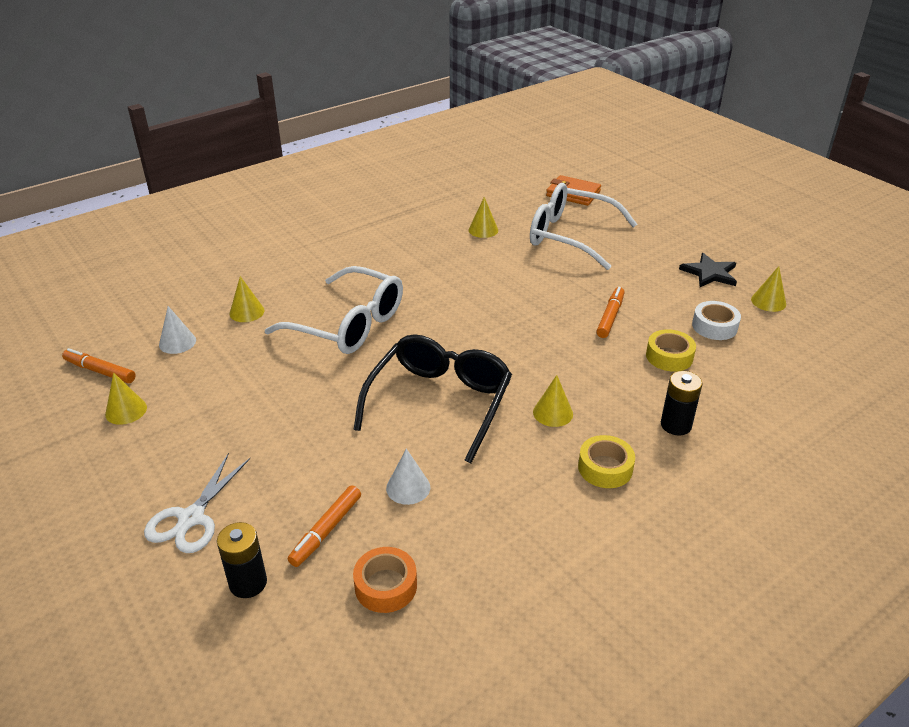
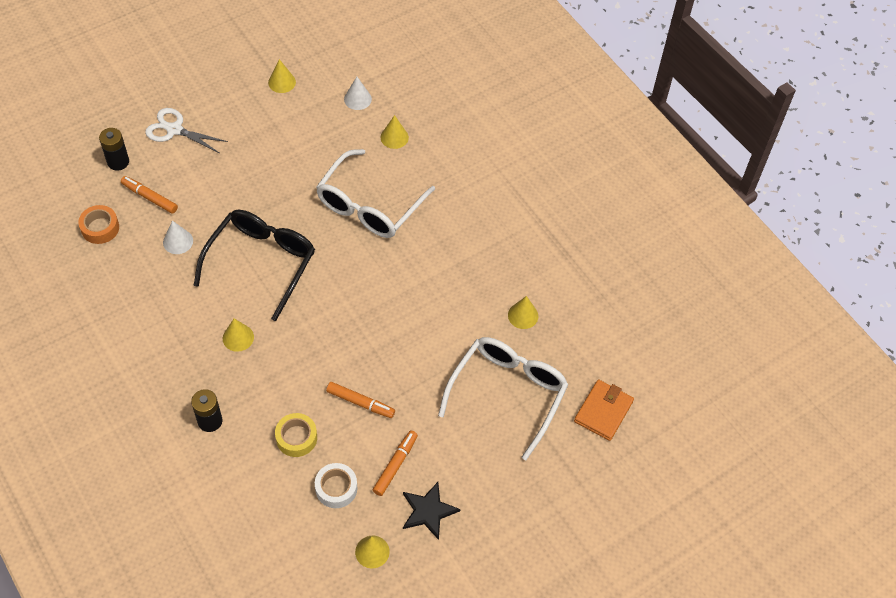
camera: 90 degrees right, 20 degrees up
(100, 371) = (327, 61): orange marker -> orange marker (395, 465)
(439, 403) = (261, 263): black glasses -> black glasses turned 90 degrees counterclockwise
(605, 468) = (173, 362): yellow tape -> none

